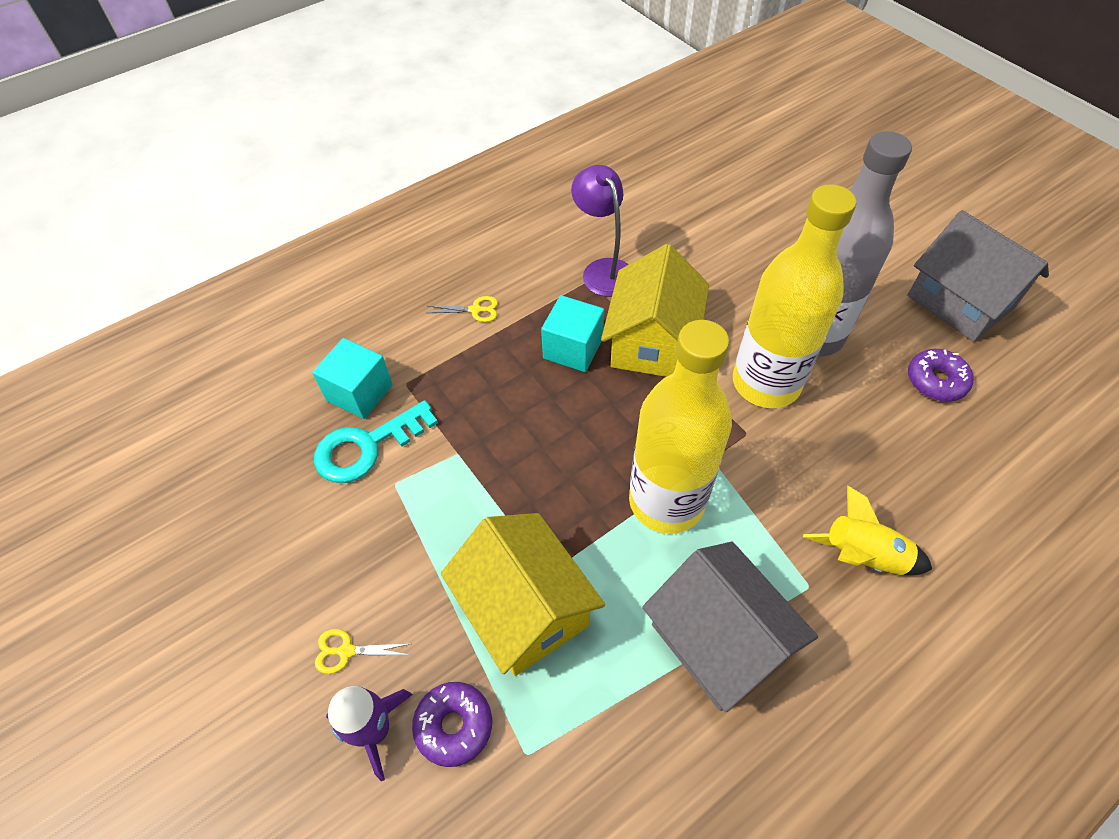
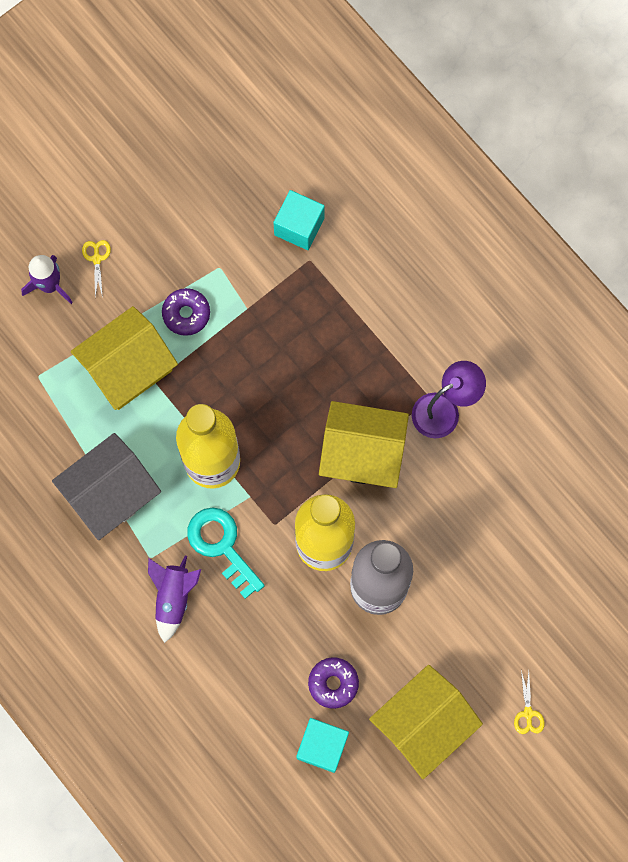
camera: 85 degrees right, 20 degrees up
(366, 447) = (249, 241): turquoise key -> turquoise key (221, 546)
(454, 725) = (53, 331): purple donut -> purple donut (186, 314)
(475, 310) = (390, 304): yellow scissors -> yellow scissors (528, 713)
(573, 348) = (352, 388): turquoise cube -> turquoise cube (322, 746)
(862, 556) = (173, 598): yellow rocket -> purple rocket
(960, 302) = (423, 724): grey house -> yellow house

